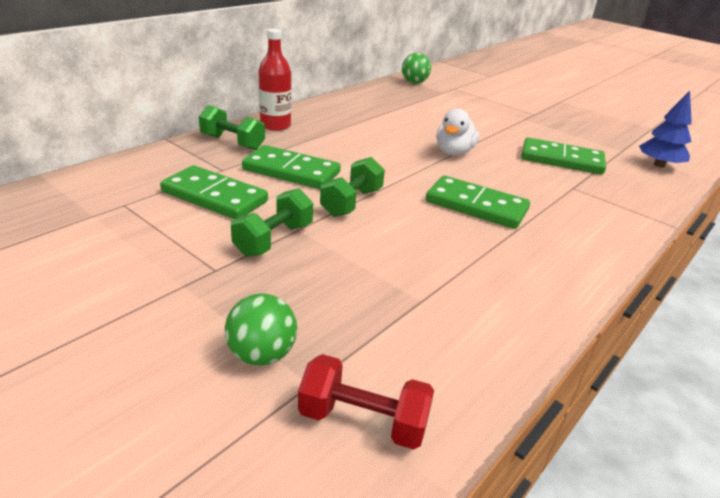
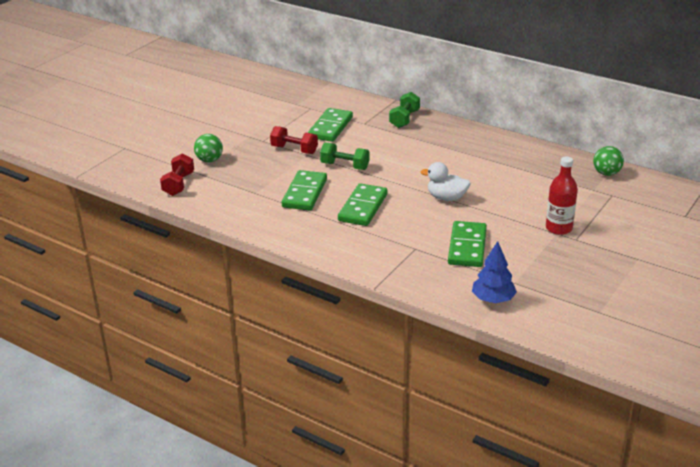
camera: 85 degrees right, 0 degrees up
(274, 240) = (294, 150): green dumbbell -> red dumbbell
(275, 125) = (444, 127): red bottle -> red bottle (558, 228)
(291, 171) = (375, 143): green domino -> green domino (305, 193)

